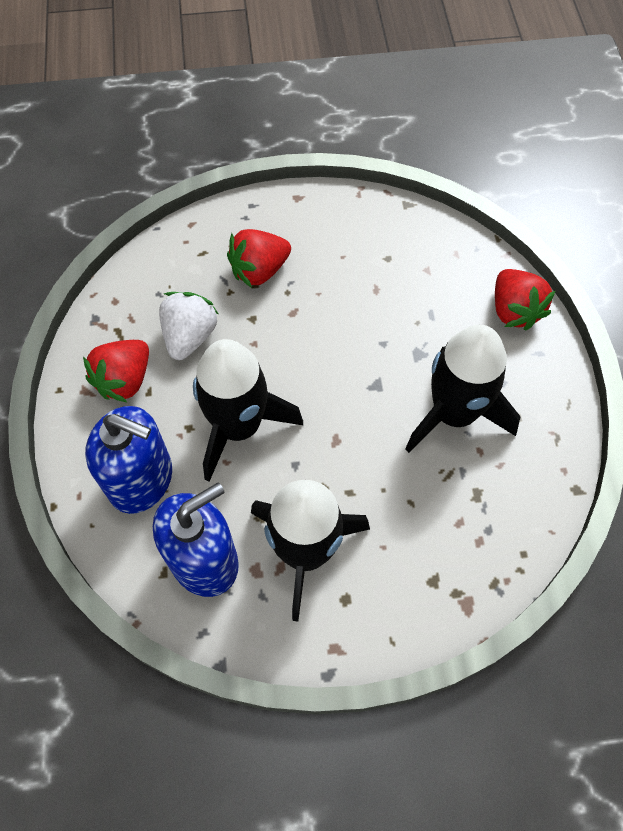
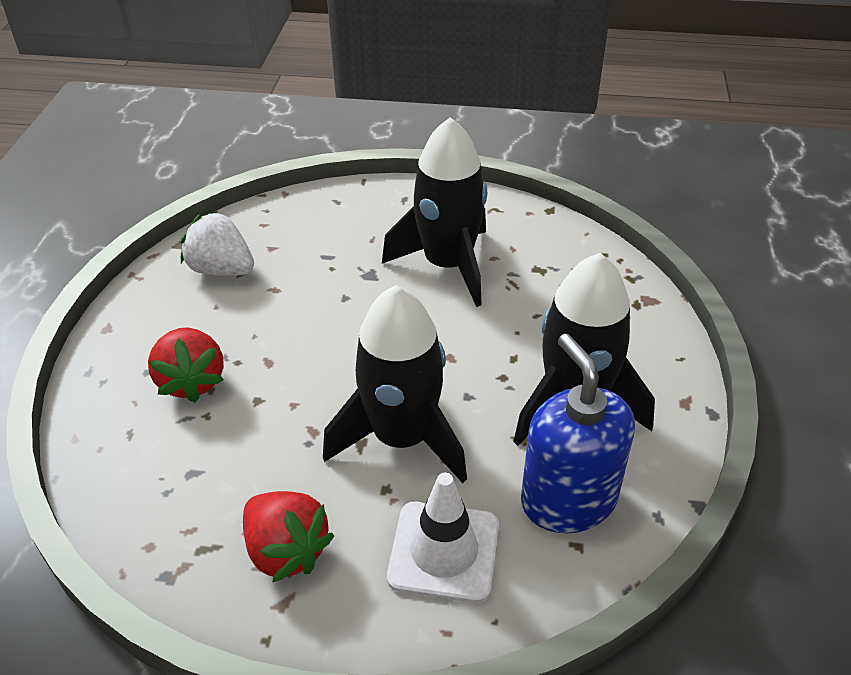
camera: 75 degrees left, 20 degrees down
(141, 479) = (444, 551): blue soap dispenser -> white traffic cone
(190, 336) = (252, 466): white strawberry -> white strawberry (221, 269)
(514, 311) = (351, 203): red strawberry -> none

